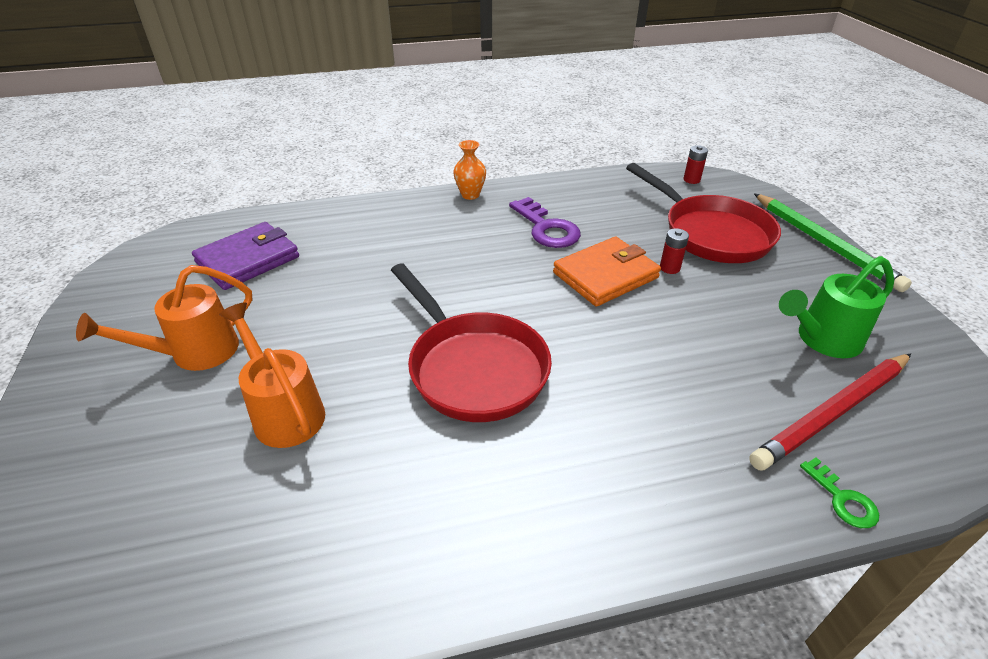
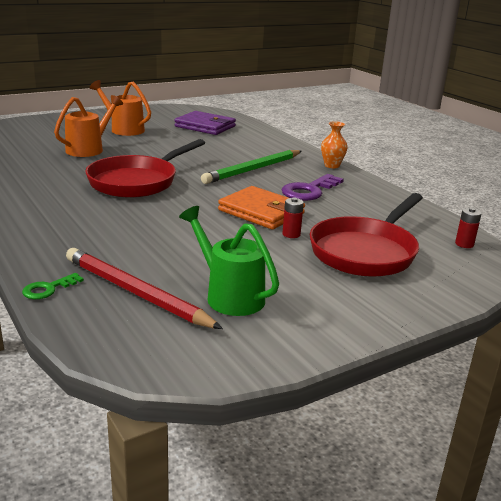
camera: 70 degrees right, 15 degrees down
(823, 243) = (405, 309): green pencil -> green pencil (253, 169)

